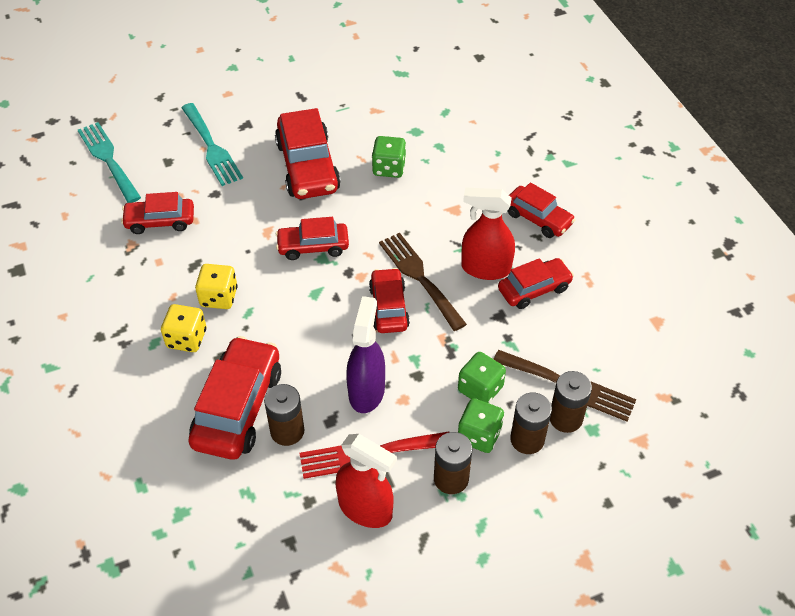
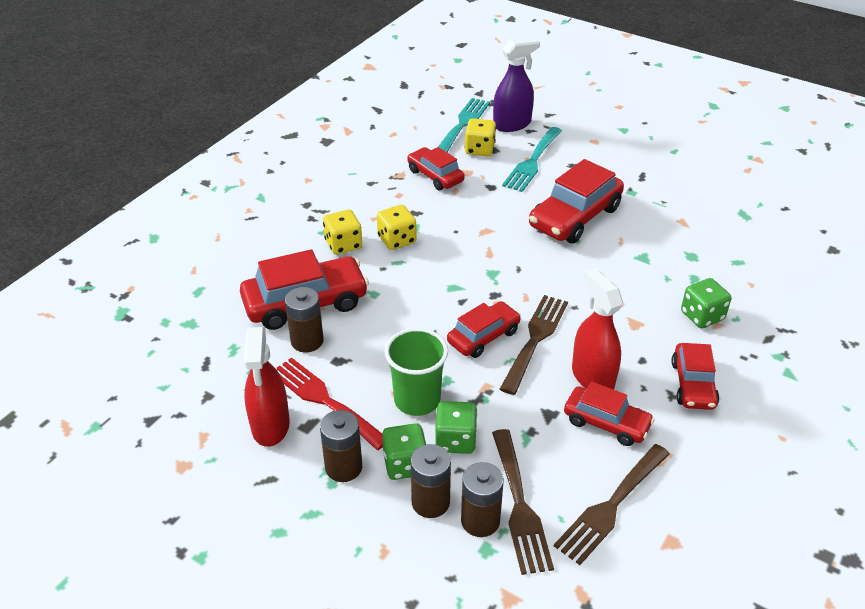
camera: 55 degrees right, 10 degrees down
(157, 170) = (479, 149): none -> yellow dice
(313, 246) = (498, 262): red car -> none
(366, 391) = (386, 367): purple spray bottle -> purple spray bottle (512, 124)
(389, 168) = (630, 261): green dice -> green dice (702, 316)
(420, 390) = (417, 400): none -> green cup
(607, 334) = (611, 506): none -> brown fork

